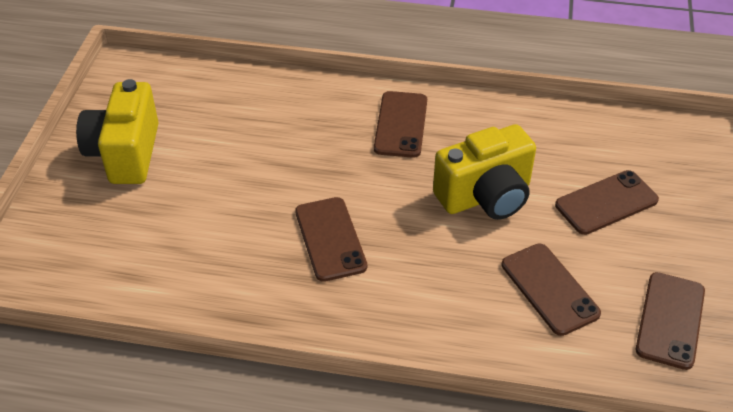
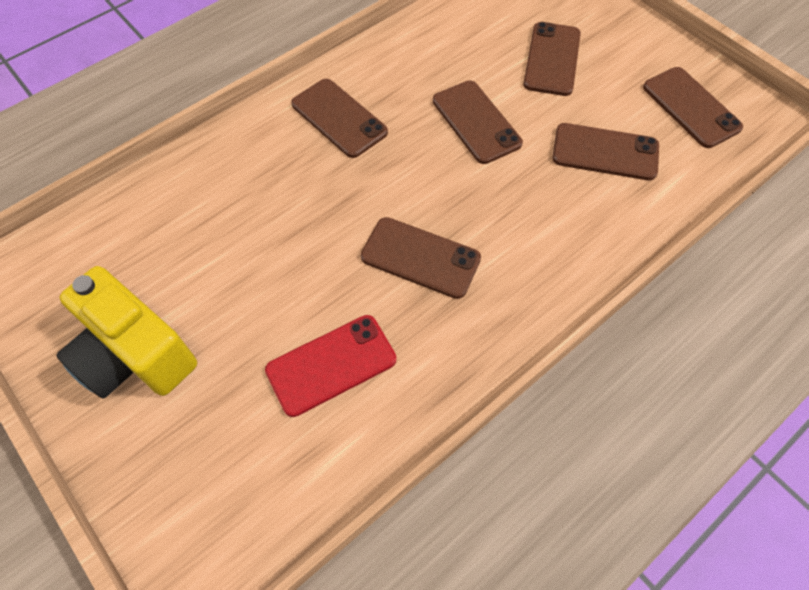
camera: 50 degrees left, 15 degrees up
(202, 246) = (331, 365): none -> red phone
(485, 196) = (476, 122): yellow camera -> brown phone

